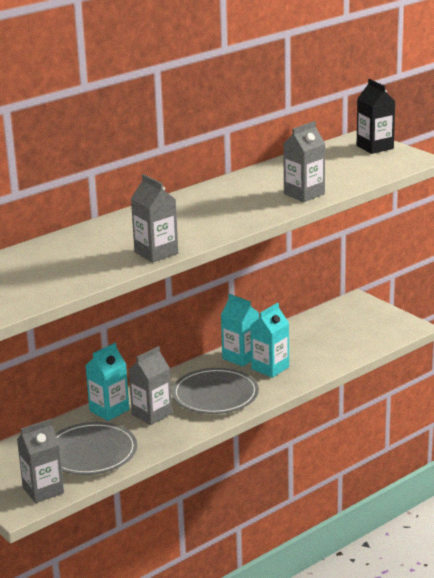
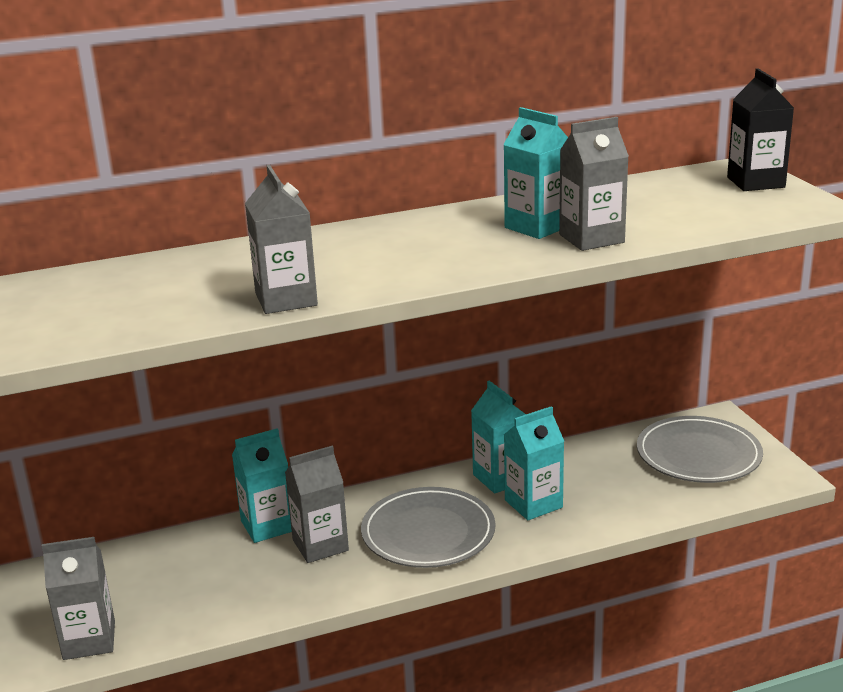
camera: 20 degrees right, 0 degrees up
(91, 453) = (196, 591): grey plate -> grey plate (698, 455)
(267, 191) = (537, 227): none -> turquoise carton

